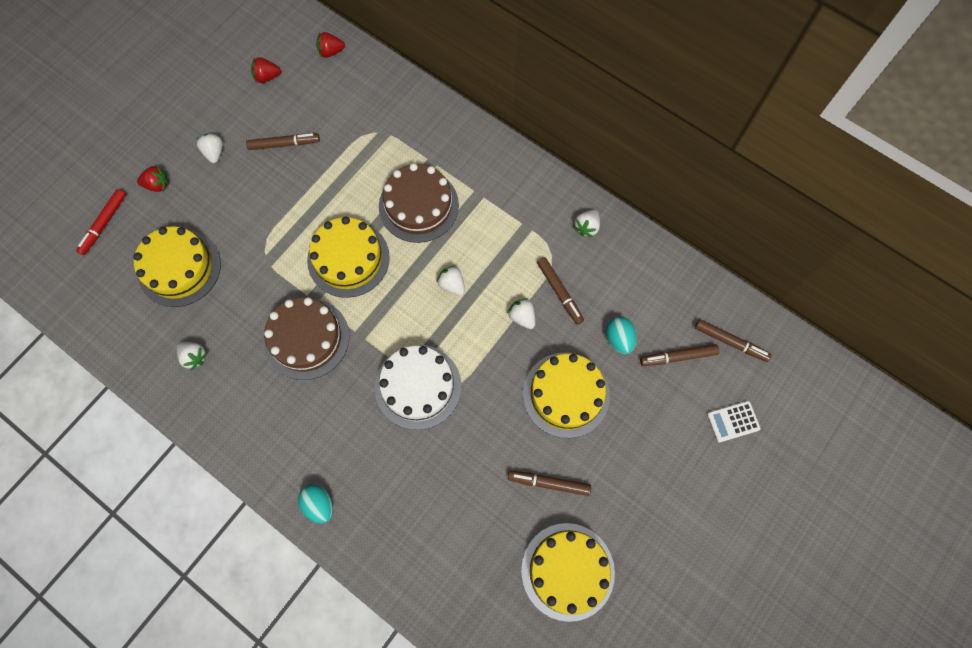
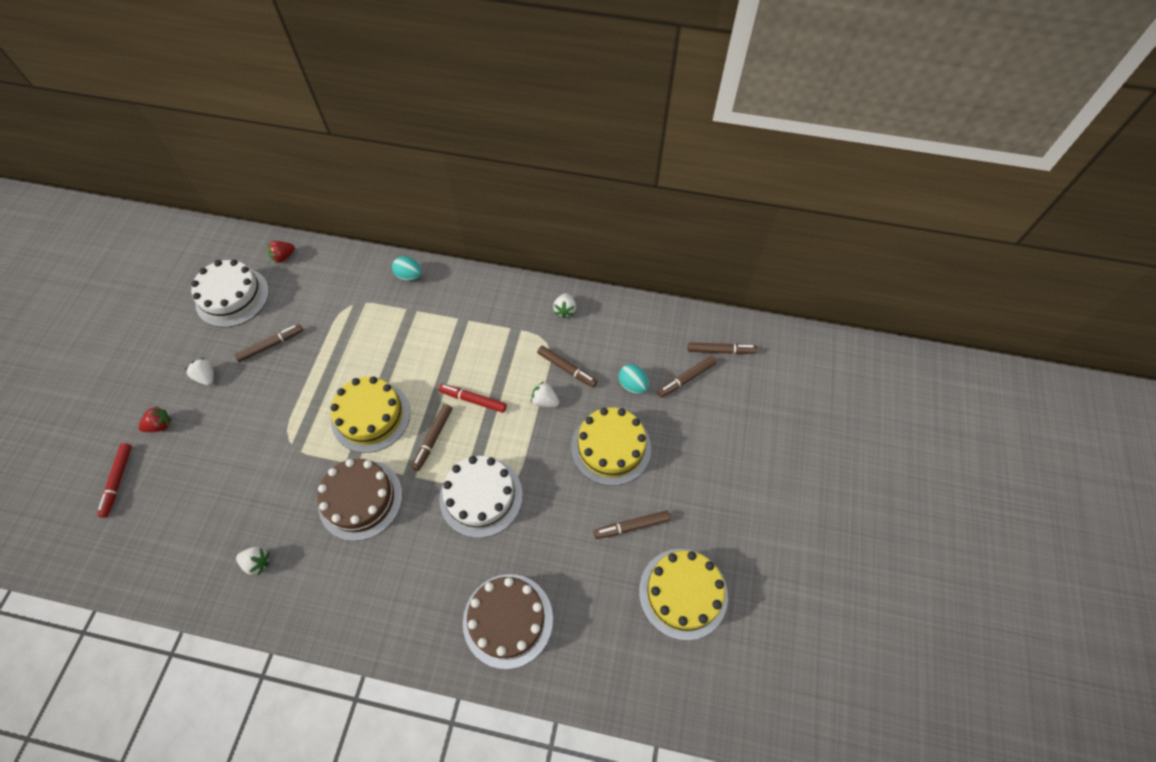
camera: 25 degrees left, 10 degrees down
(179, 268) = (210, 489): yellow cake -> none
(267, 77) = (232, 297): red strawberry -> white cake
(319, 504) = (435, 642): turquoise egg -> turquoise egg (409, 276)
(397, 308) = (433, 439): none -> brown marker
(418, 205) = (415, 348): brown cake -> brown cake (508, 620)
(452, 285) = (473, 400): white strawberry -> red marker
(733, 421) = (753, 410): white calculator -> none

